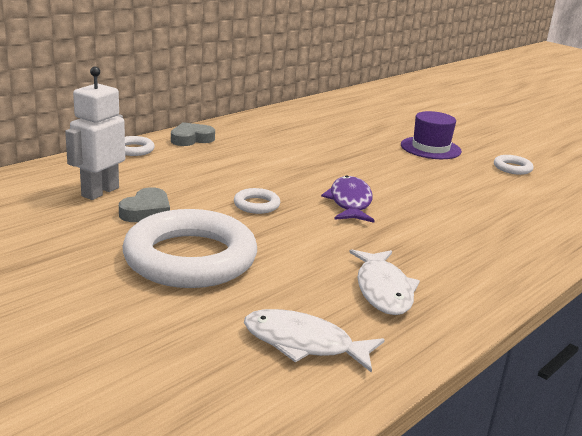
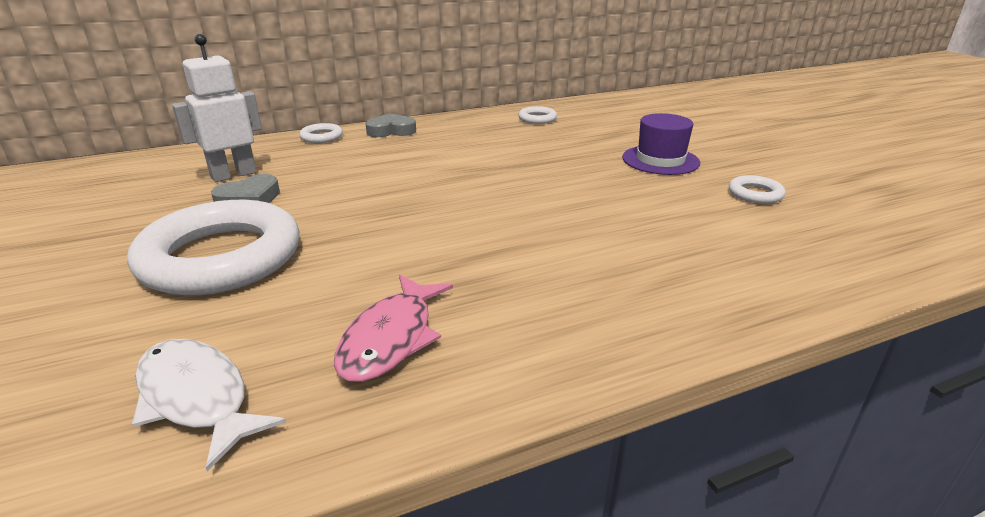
camera: 25 degrees right, 5 degrees up
(256, 205) = (371, 205): white ring -> white ring (537, 119)
(350, 202) = (483, 214): purple fish -> none
(383, 290) = (391, 338): white fish -> pink fish

